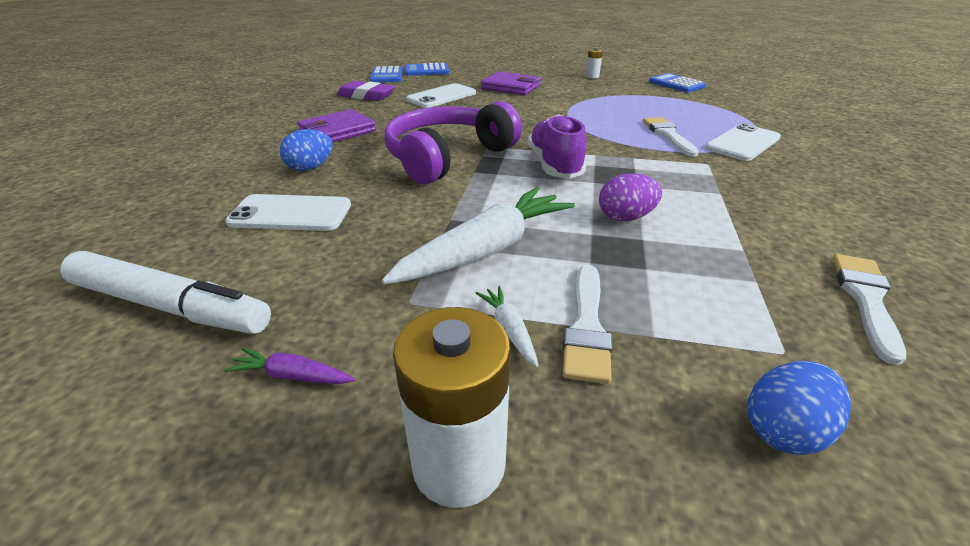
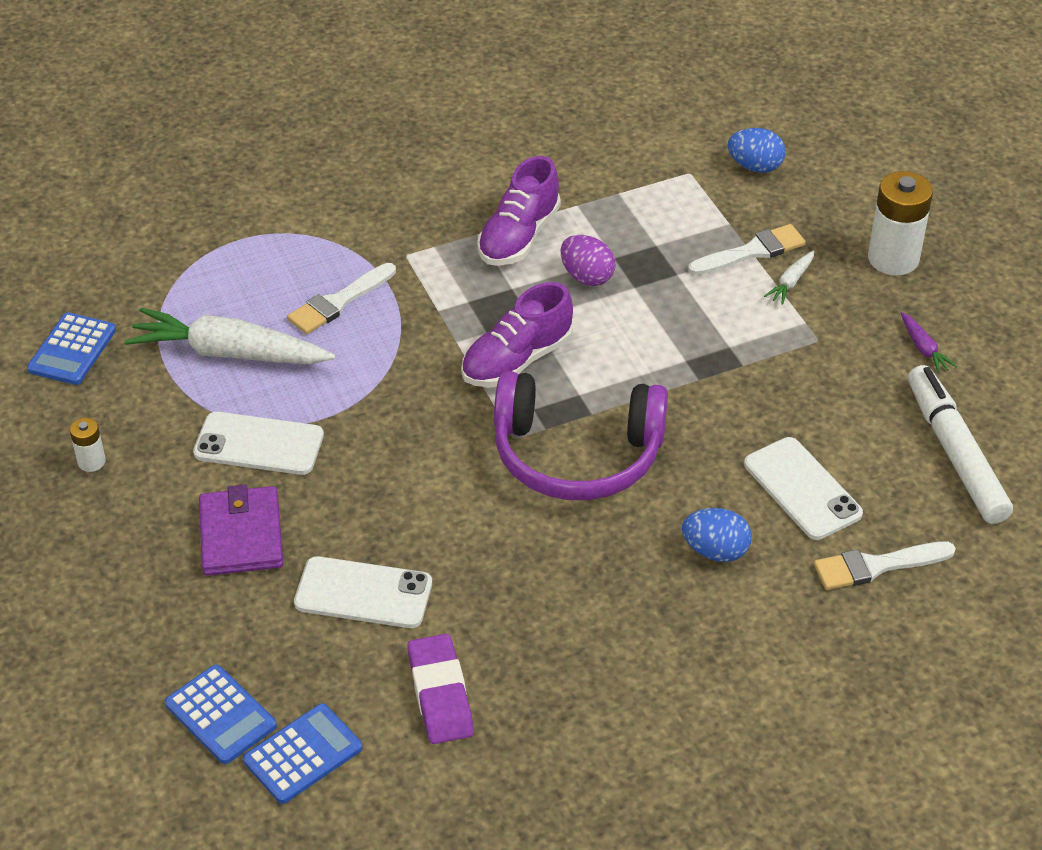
camera: 125 degrees left, 10 degrees up
(337, 131) = (604, 611): purple wallet -> none
(486, 249) = (719, 334): white carrot -> white carrot (229, 353)
(705, 207) = (519, 237): none -> purple shoe
(742, 143) = (315, 241): white phone -> white phone (259, 444)
(866, 299) = (594, 146): white brush -> white brush (876, 566)

